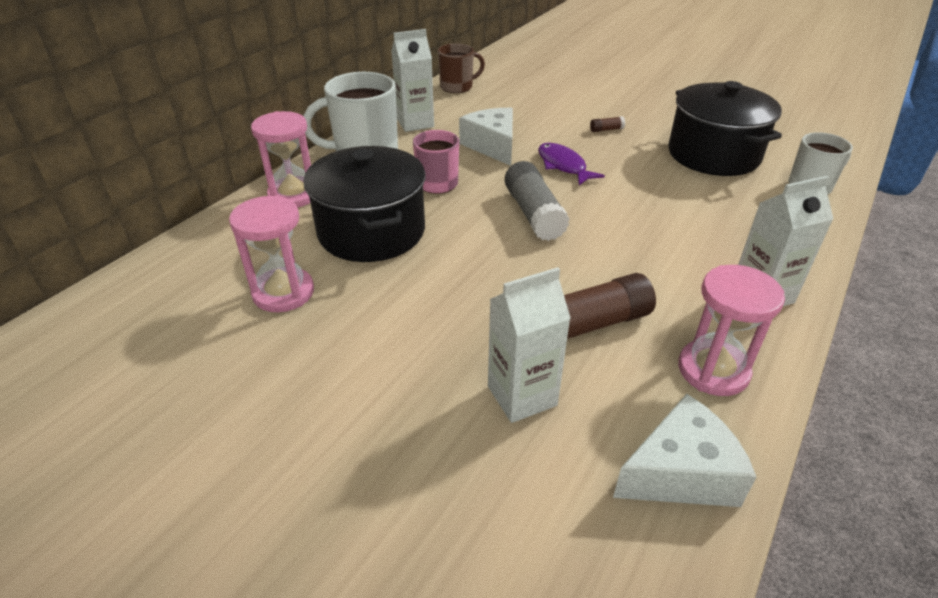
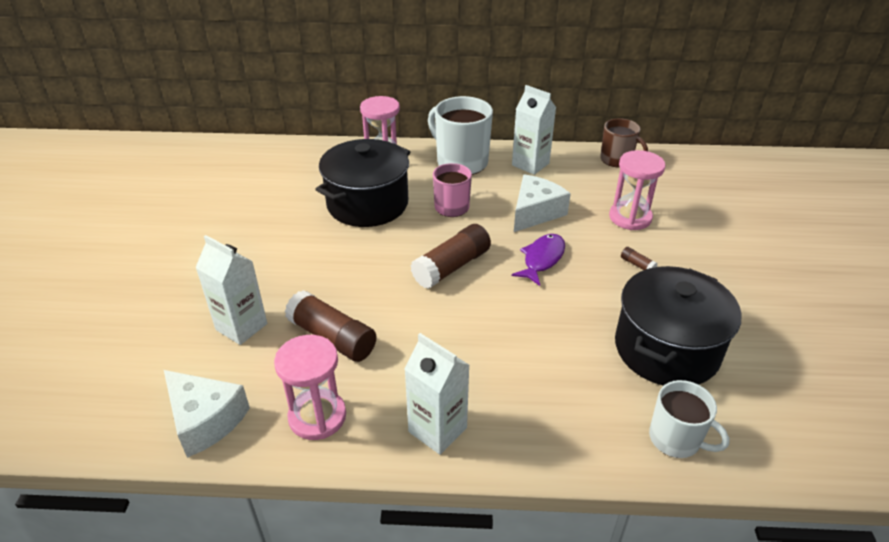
camera: 60 degrees right, 0 degrees up
(283, 292) = (281, 199): pink hourglass -> pink hourglass (630, 217)
(534, 214) = (451, 267): grey glue stick -> brown glue stick

